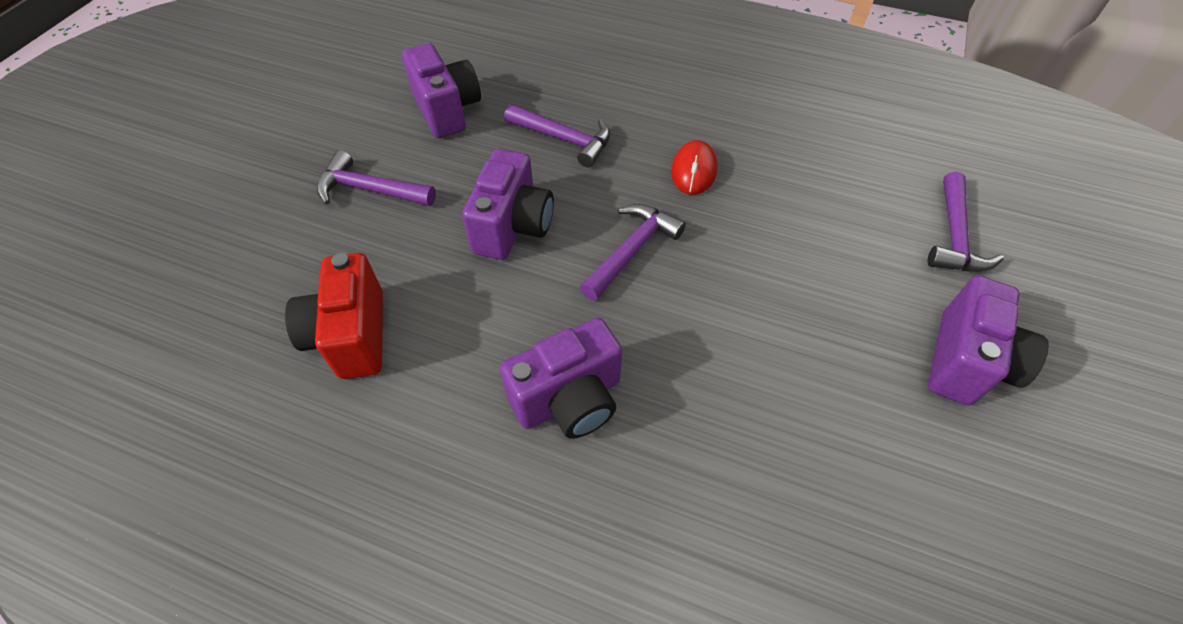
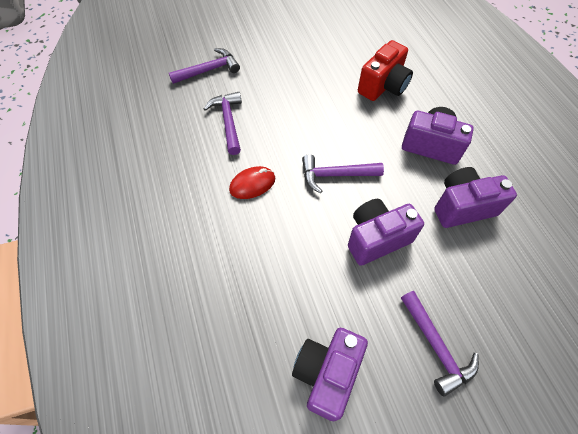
camera: 130 degrees left, 5 degrees up
(351, 335) = (509, 252): red camera -> red camera (383, 86)
(564, 139) = (286, 268): purple hammer -> purple hammer (228, 121)
(966, 362) = (281, 46): purple camera -> purple camera (462, 207)

